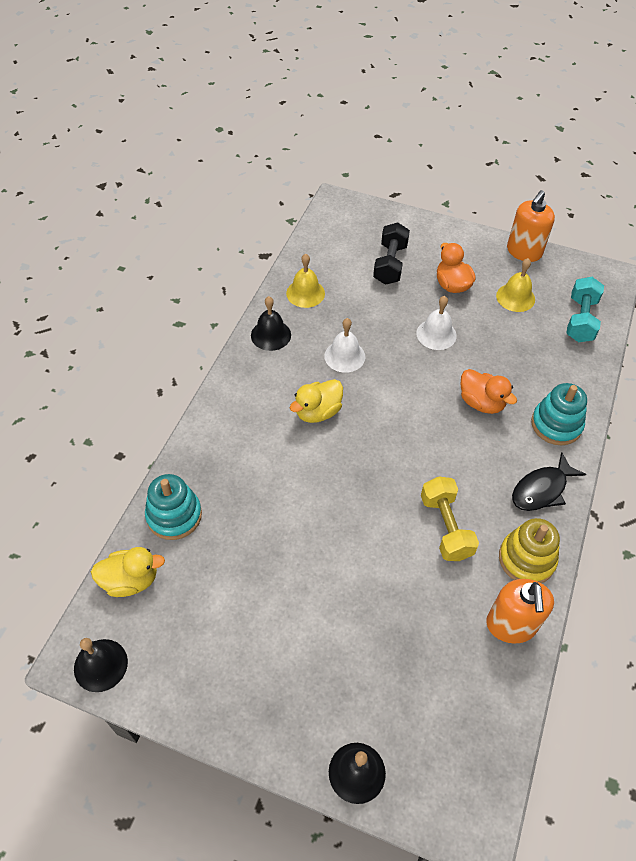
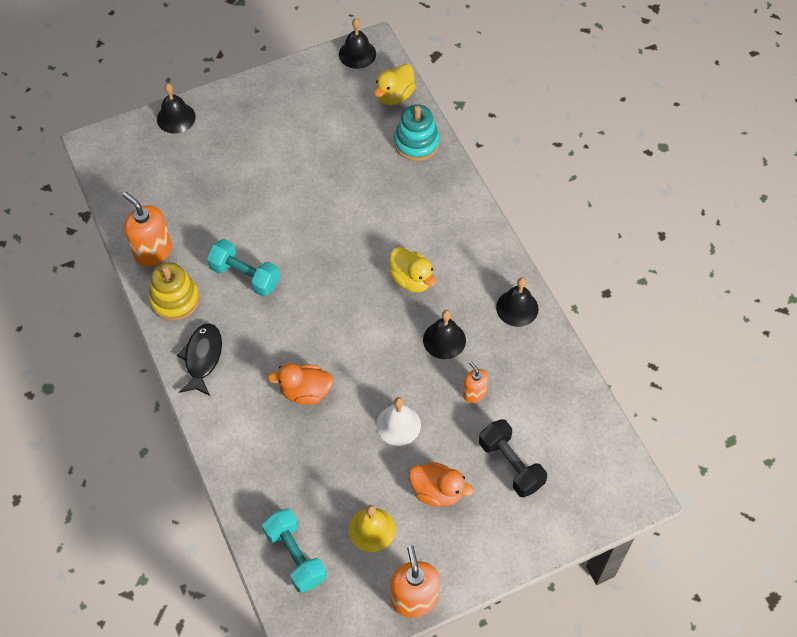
camera: 135 degrees right, 5 degrees up
(305, 293) = (540, 368): yellow bell -> none
(318, 412) = (411, 279): yellow duck -> yellow duck turned 135 degrees clockwise
(344, 356) = (444, 340): white bell -> black bell
(365, 313) = (474, 393): none -> orange soap dispenser
(446, 527) = (245, 276): yellow dumbbell -> turquoise dumbbell
(556, 424) = (233, 423): turquoise stacking toy -> none

